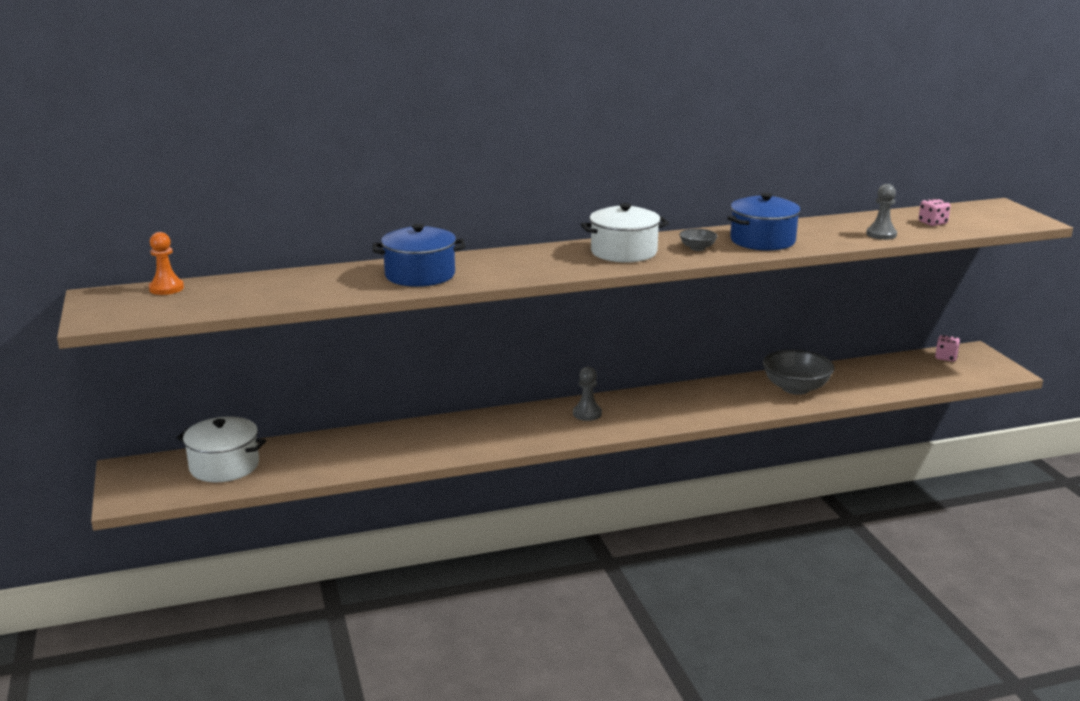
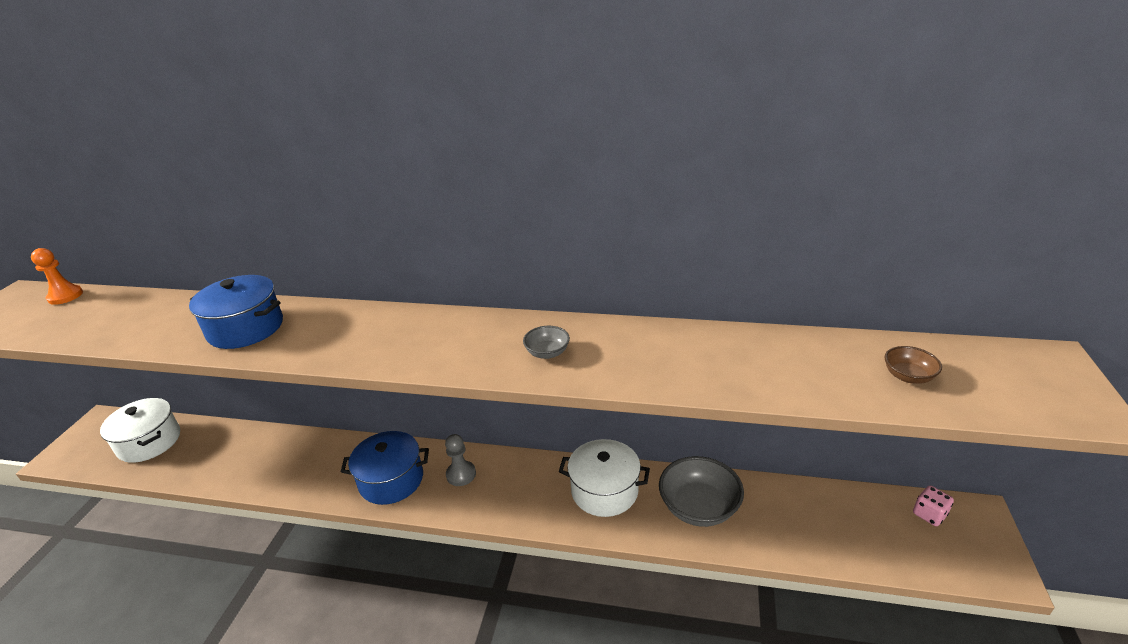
camera: 30 degrees right, 10 degrees up
(623, 252) = (464, 339): white pot -> white pot (604, 491)
(762, 241) = (637, 358): blue pot -> blue pot (391, 480)
(881, 234) = (806, 384): grey pawn -> none
(932, 223) = (908, 376): pink dice -> brown bowl

